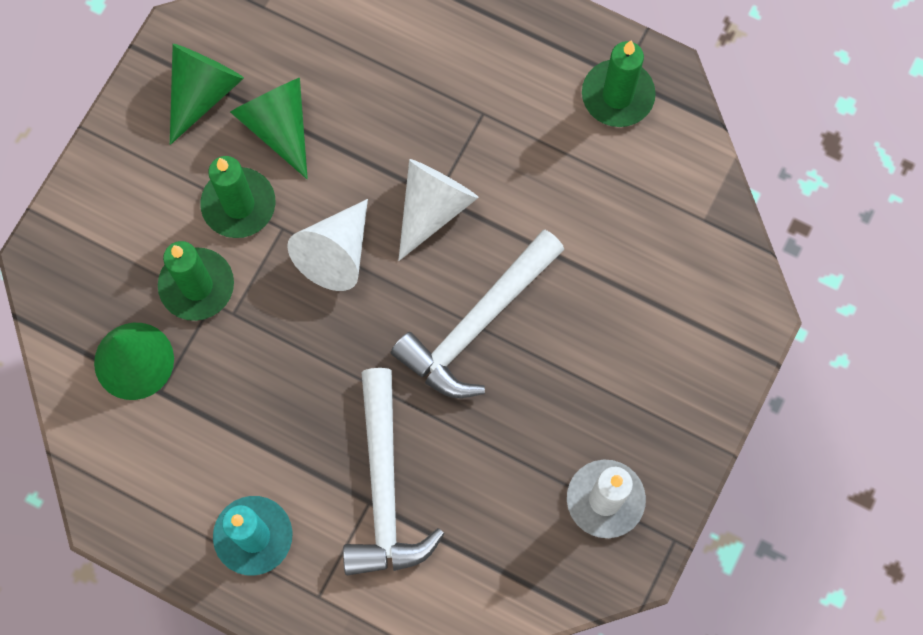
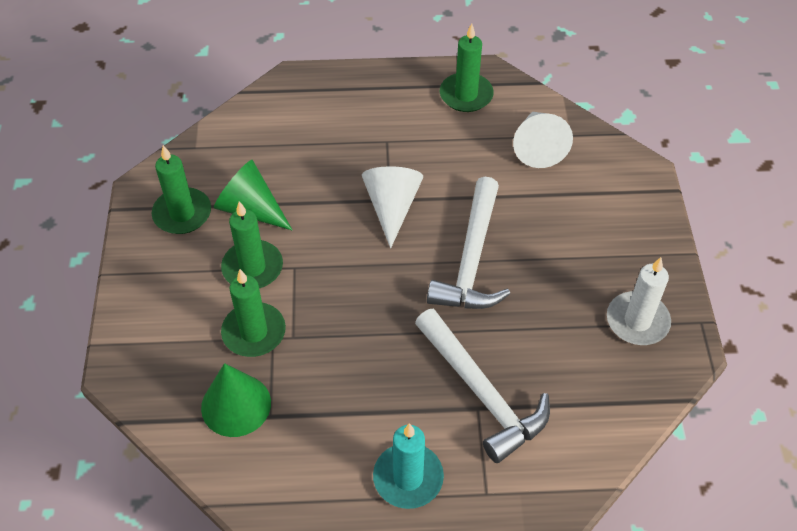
camera: 30 degrees left, 20 degrees down
(202, 93) = (182, 213): green cone -> green candle
(336, 253) = (343, 264): white cone -> white cone (537, 147)

